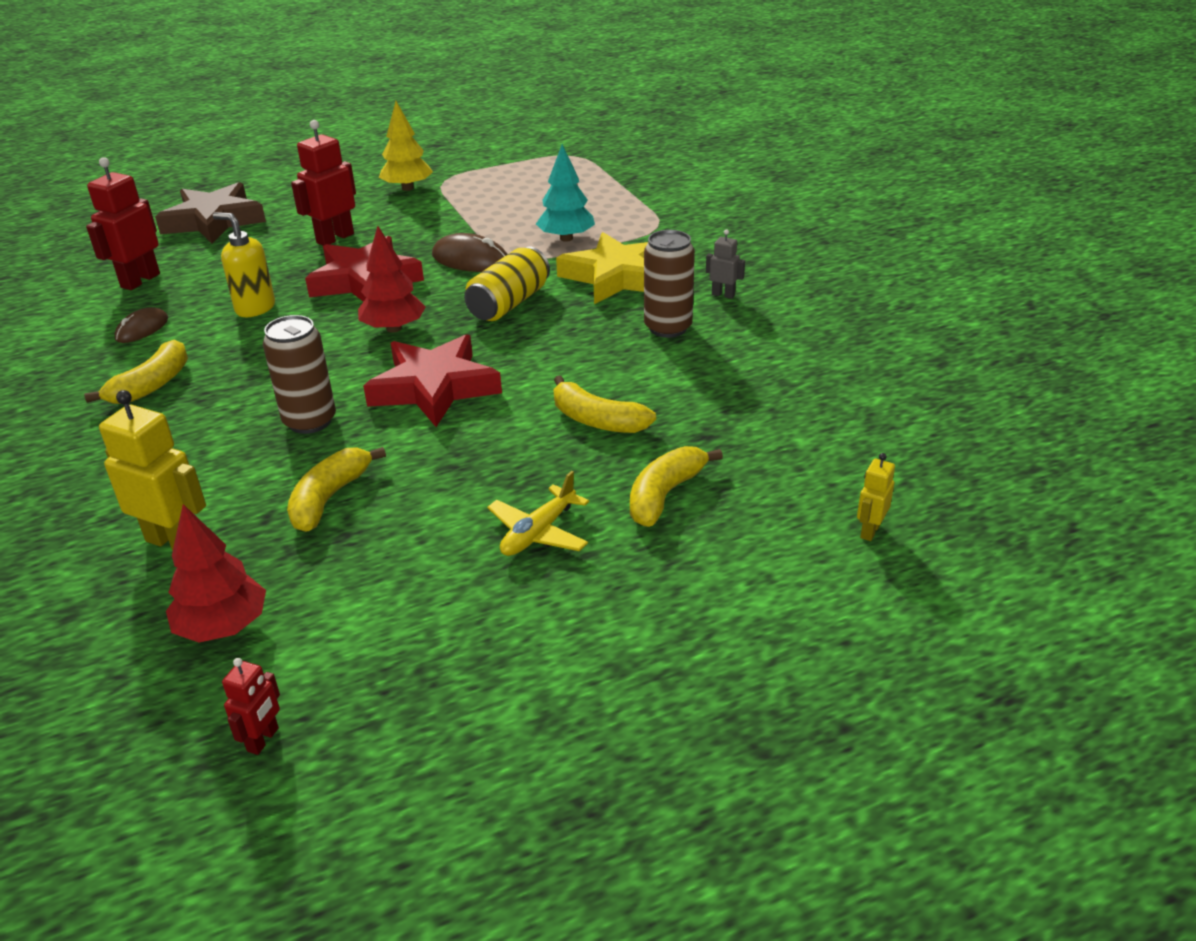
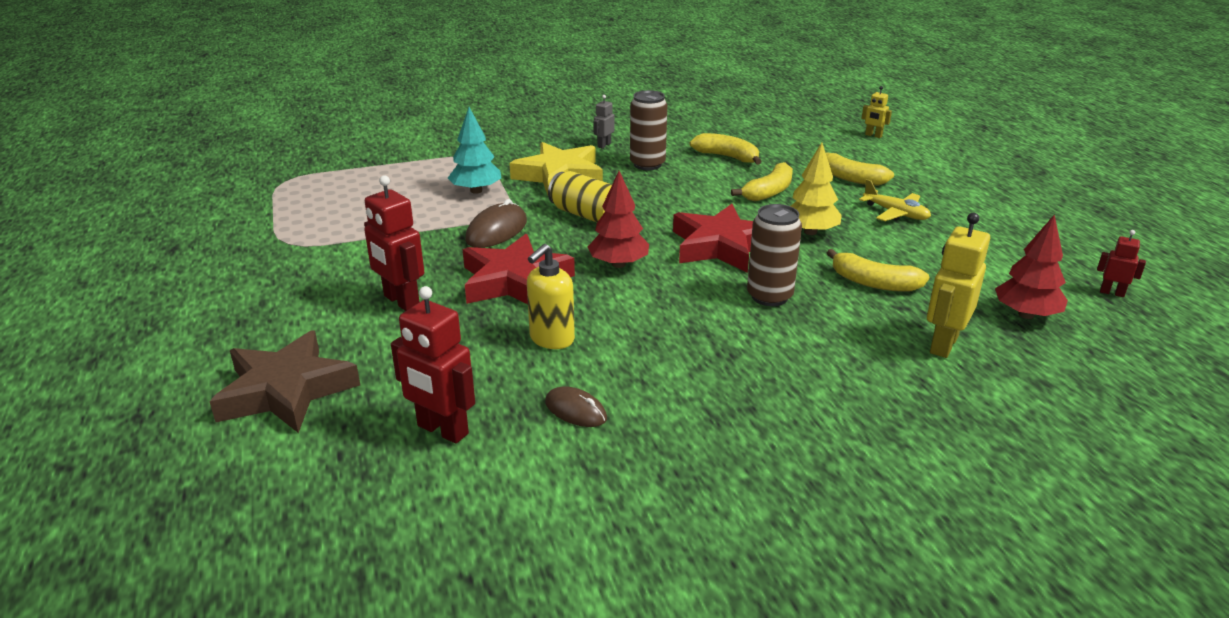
camera: 85 degrees left, 5 degrees down
(151, 385) = (702, 387): yellow banana -> yellow banana (727, 157)
(407, 188) = (293, 263): yellow tree -> yellow tree (810, 232)

